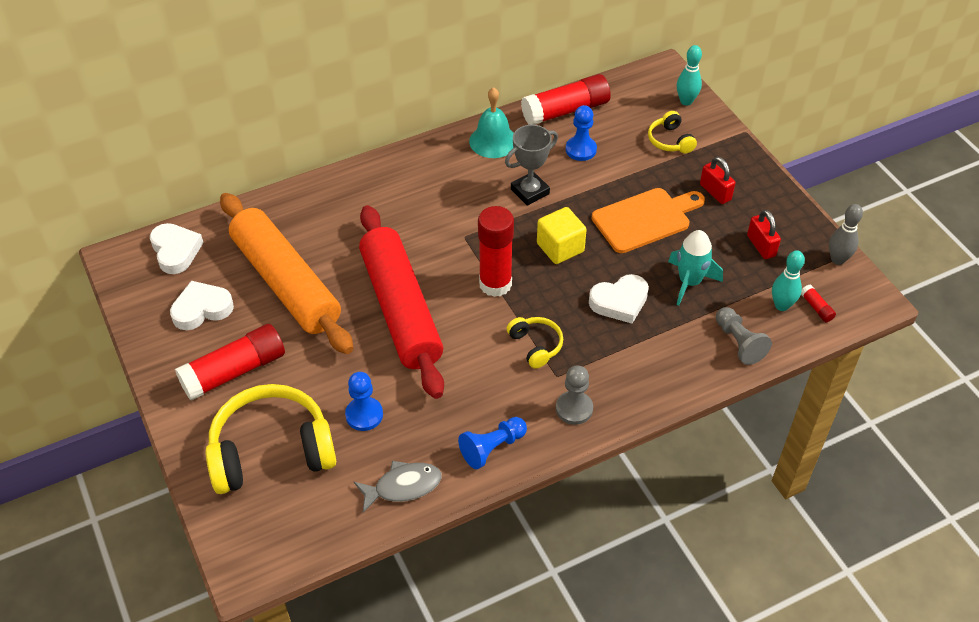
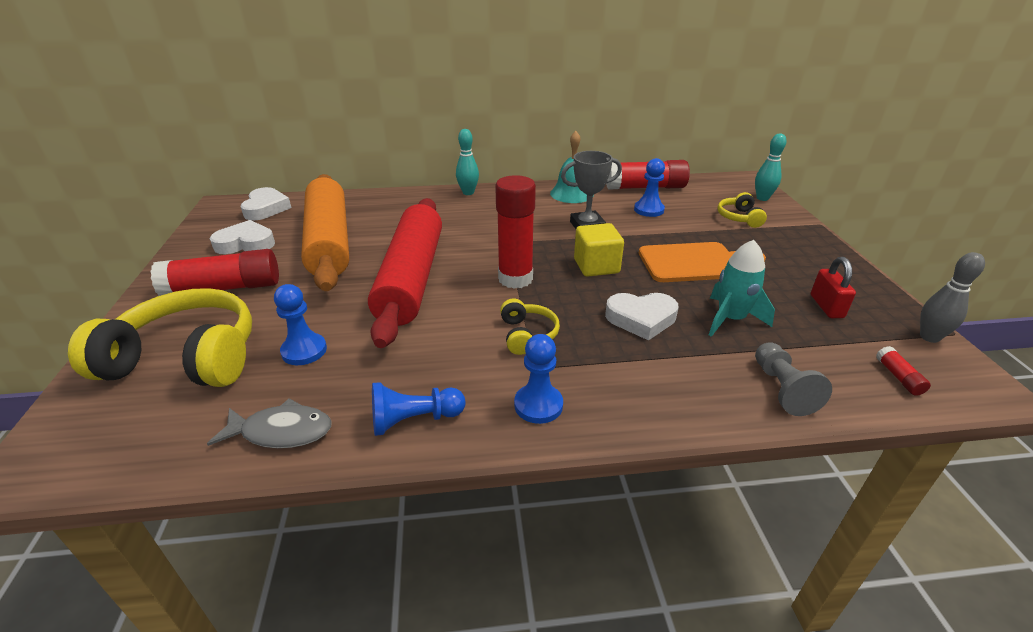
camera: 20 degrees right, 15 degrees down
(574, 409) = (538, 405): grey pawn -> blue pawn
(715, 192) = (779, 257): red padlock -> none
(781, 305) = (848, 364): turquoise bowling pin -> turquoise bowling pin (468, 192)

